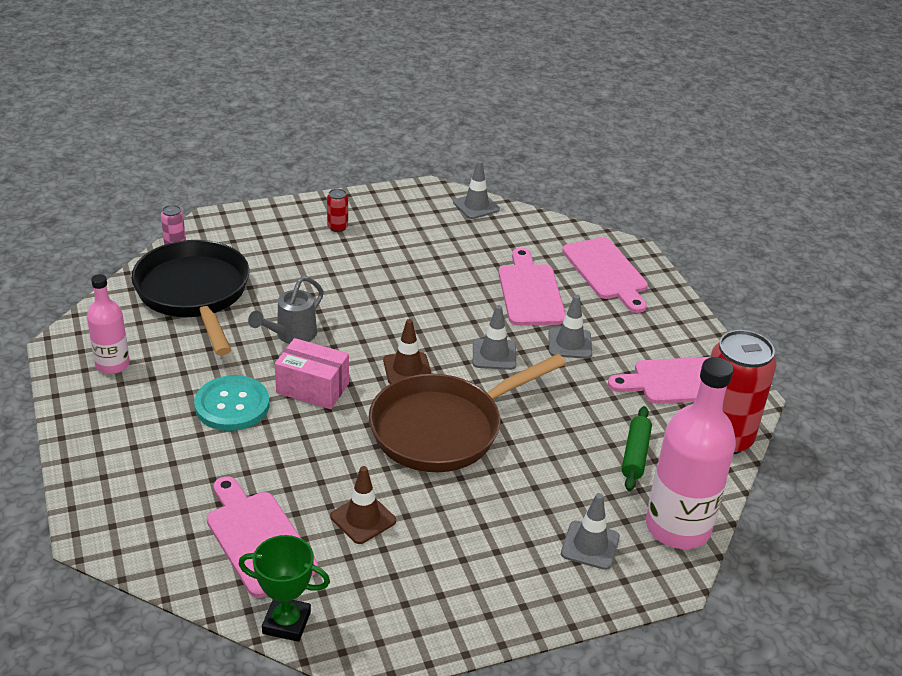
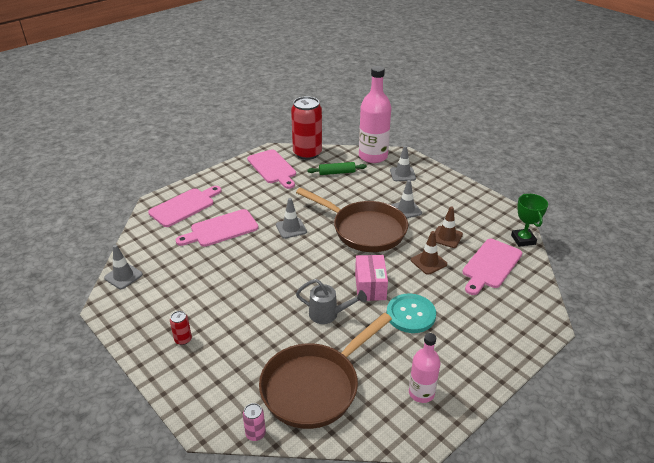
camera: 110 degrees left, 0 degrees up
(194, 294) = (315, 386): black pan -> brown pan
(407, 369) = (326, 255): brown traffic cone -> brown traffic cone (428, 262)
(570, 344) = (264, 205): grey traffic cone -> grey traffic cone (406, 210)

